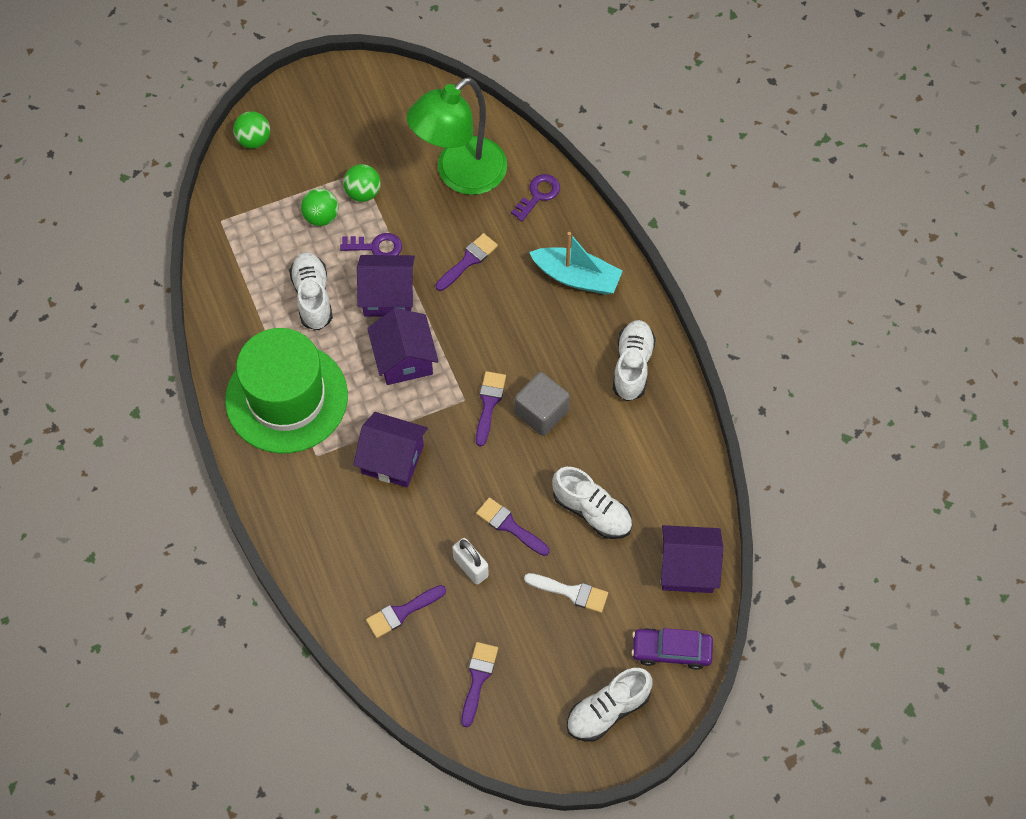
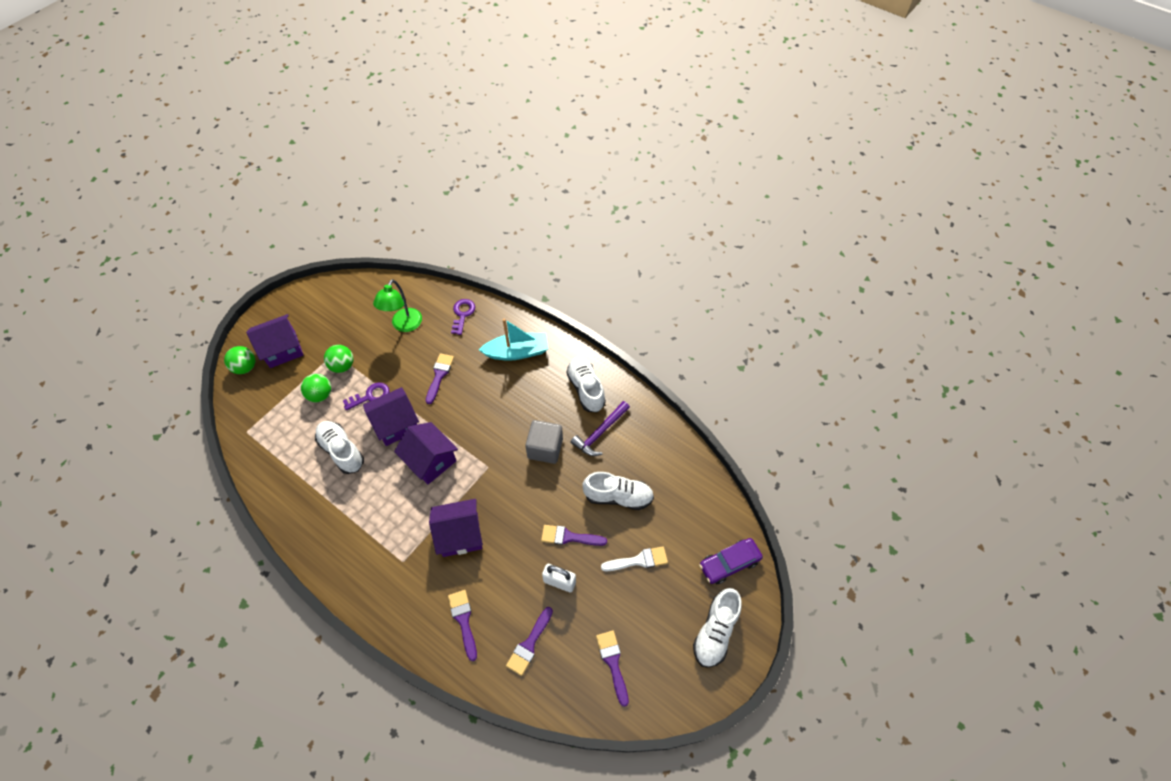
camera: 30 degrees left, 5 degrees down
(286, 398) = (358, 531): green hat -> none
(460, 175) = (404, 325): green lamp -> green lamp, size x0.59
(489, 404) = (506, 461): purple brush -> purple brush (463, 620)
(617, 427) = (600, 433): none -> purple hammer
(688, 568) = (703, 500): purple house -> purple house (282, 349)

